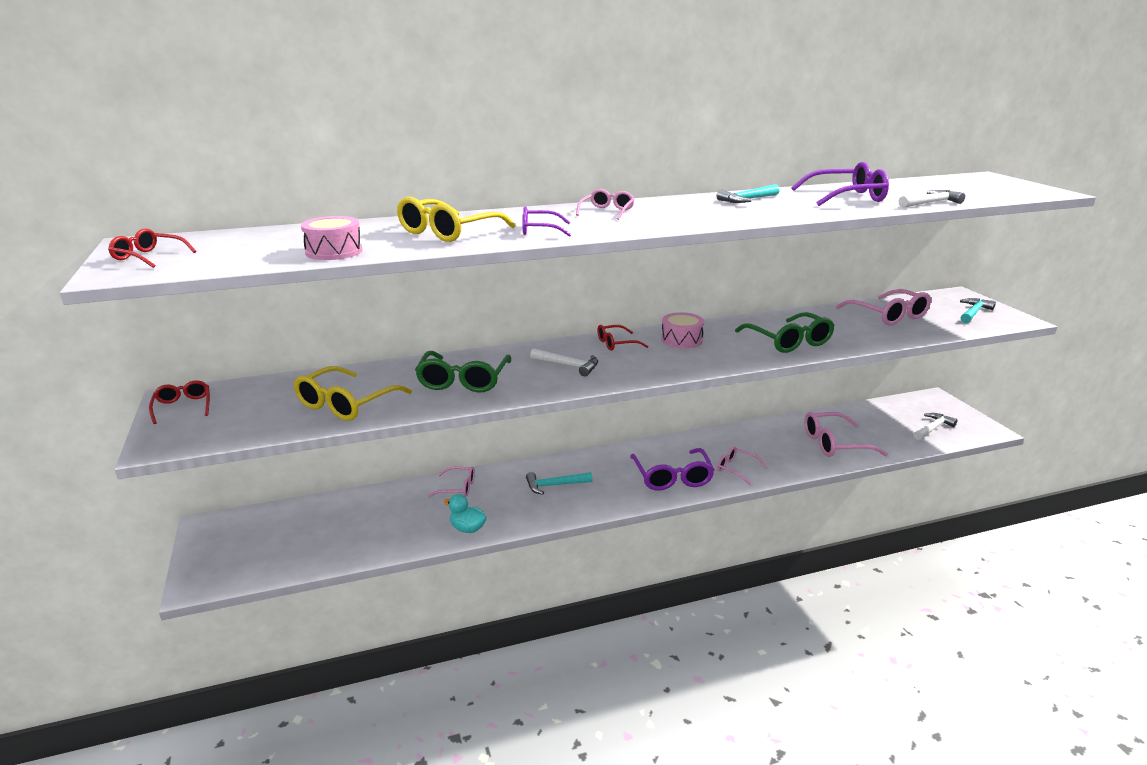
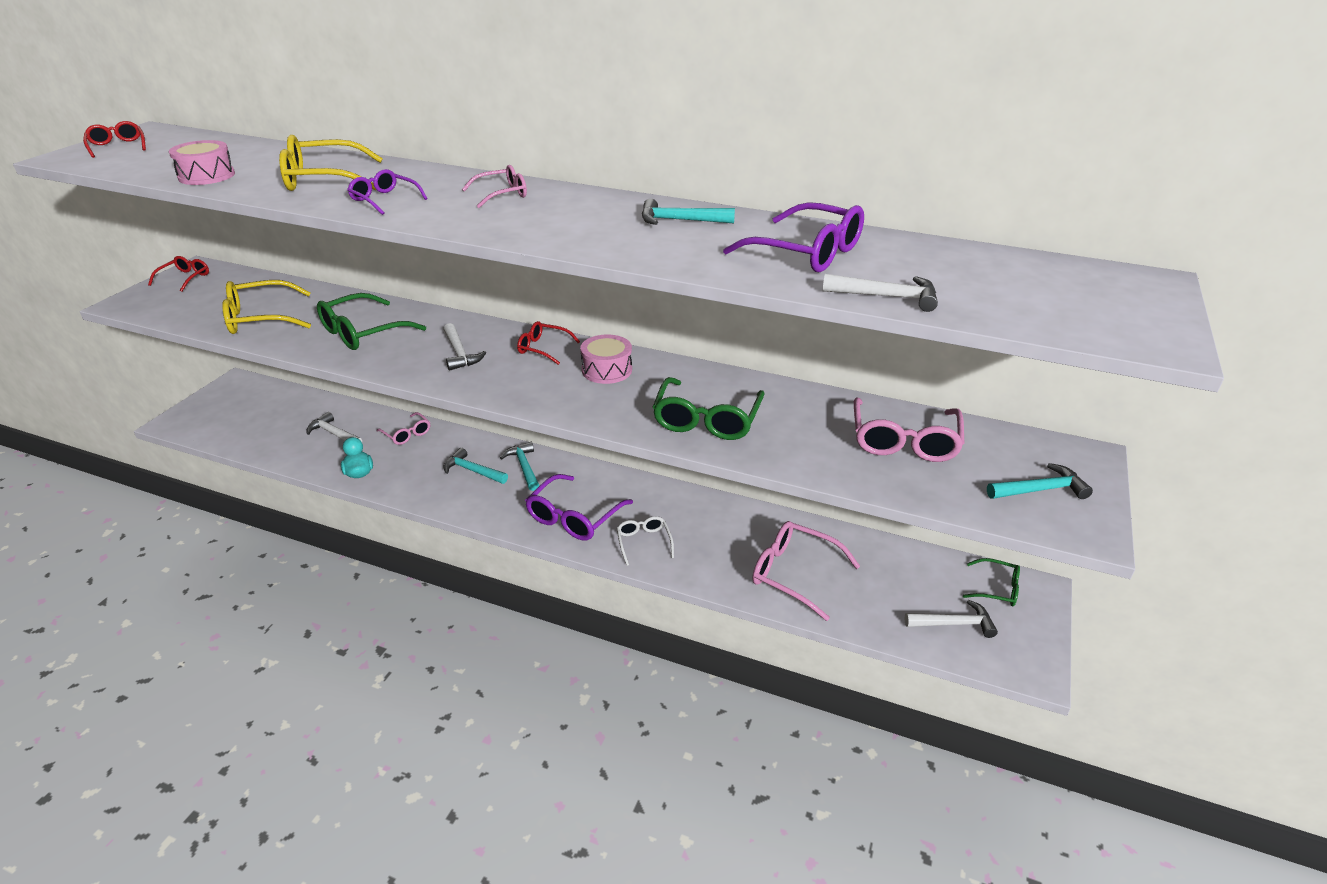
camera: 40 degrees right, 10 degrees up
(392, 516) = (334, 434): none -> white hammer
(586, 466) = (524, 467): none -> turquoise hammer
(736, 469) = (644, 542): pink glasses -> white glasses
(921, 405) = (997, 589): none -> green glasses

